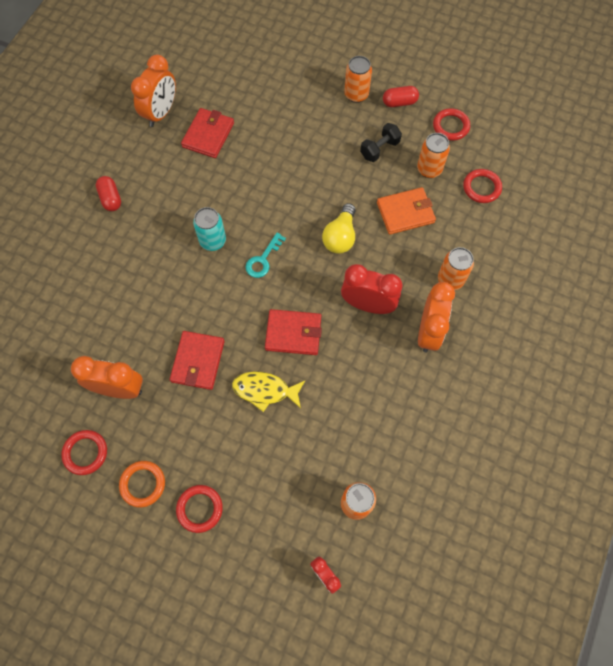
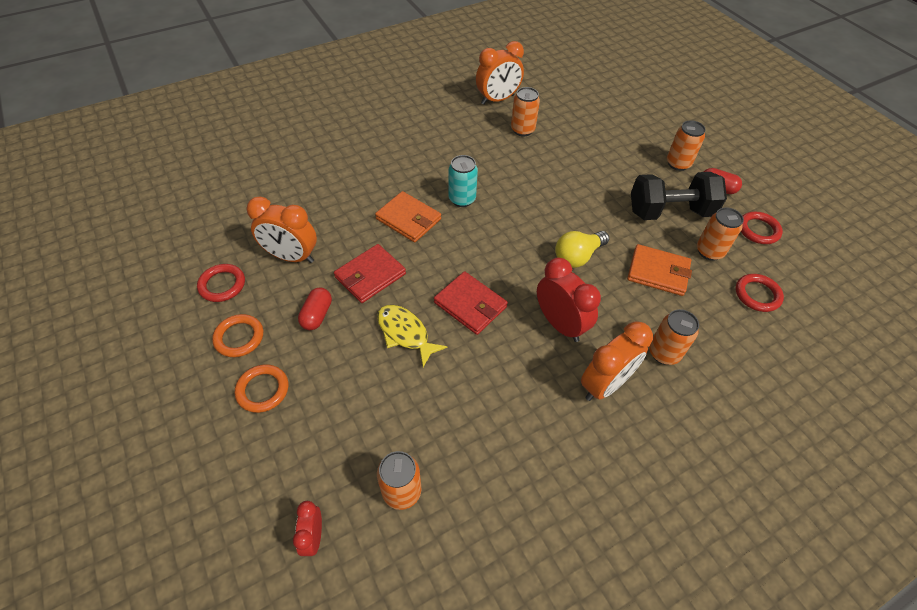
camera: 35 degrees right, 15 degrees down
(111, 198) = (409, 132): red capsule -> red capsule (317, 315)
(119, 389) = (291, 257): orange clock -> orange clock turned 150 degrees clockwise
(185, 289) = (408, 219): none -> orange wallet
(199, 509) = (263, 390): red ring -> orange ring
(208, 135) = (522, 130): red wallet -> orange can
(263, 259) = (492, 235): turquoise key -> none
(379, 149) = (670, 212): black dumbbell -> black dumbbell, size x1.84

